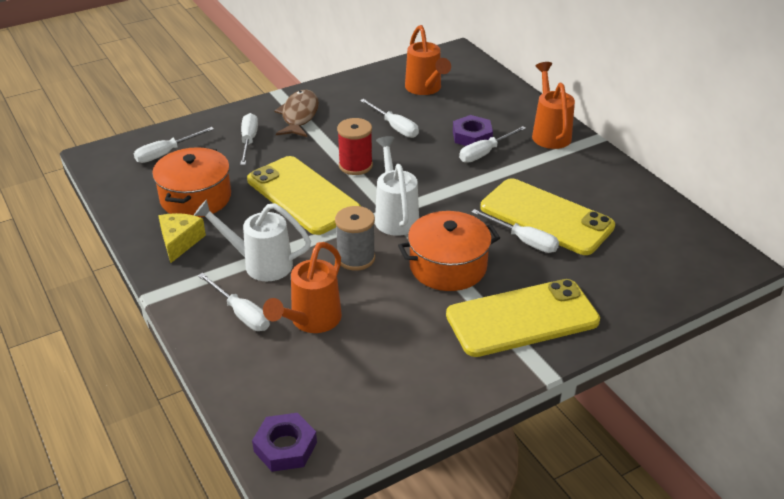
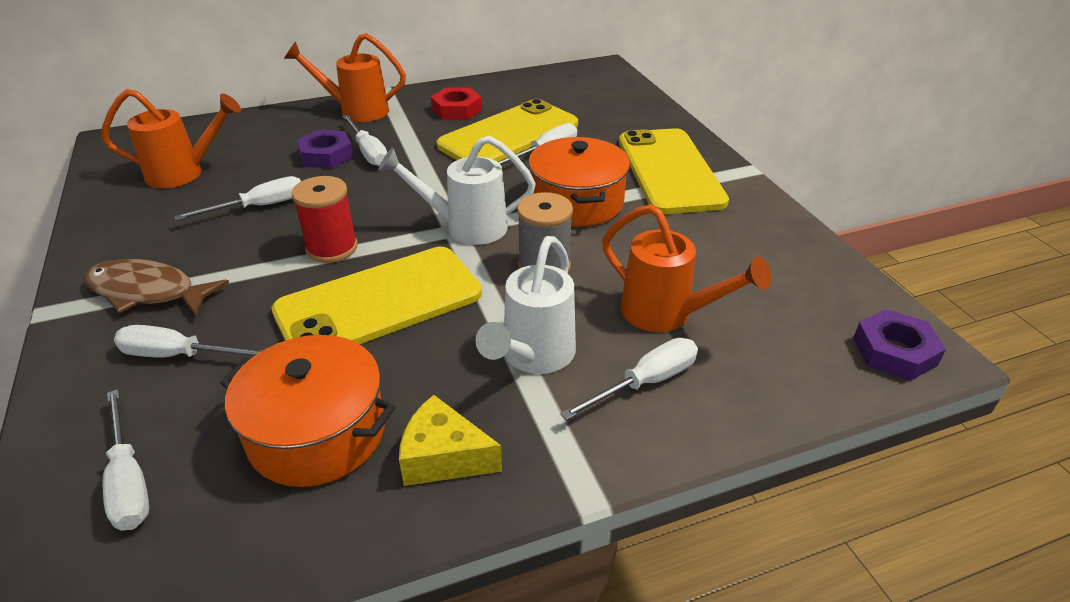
camera: 80 degrees left, 0 degrees up
(580, 182) = (456, 110): none -> red nut

